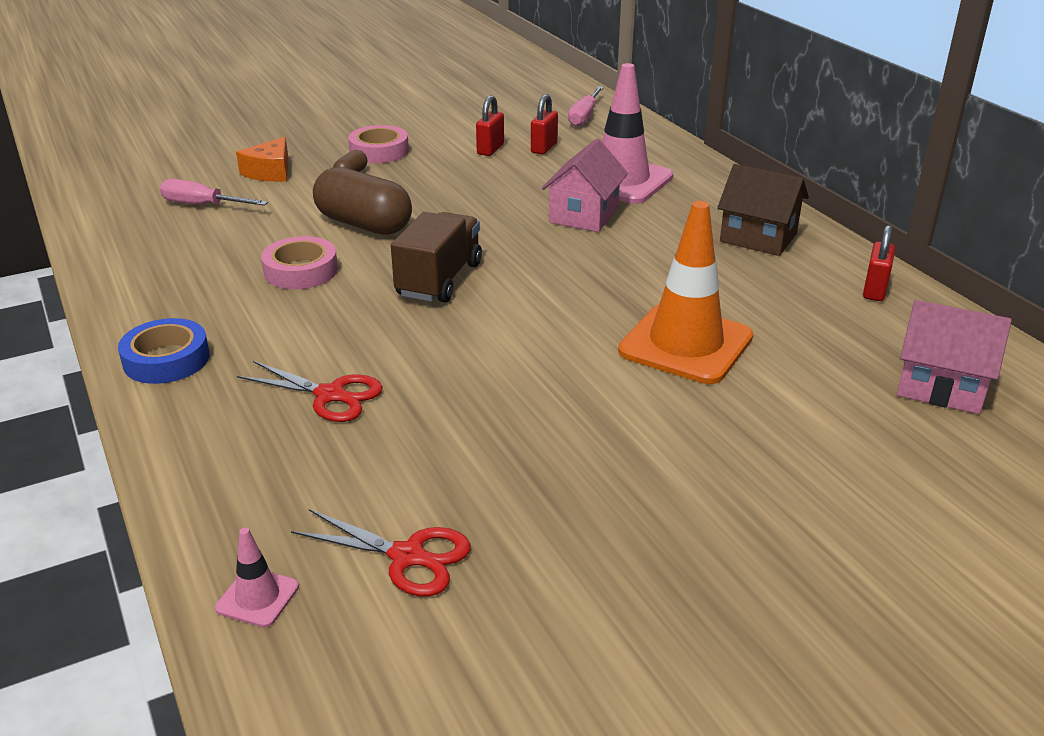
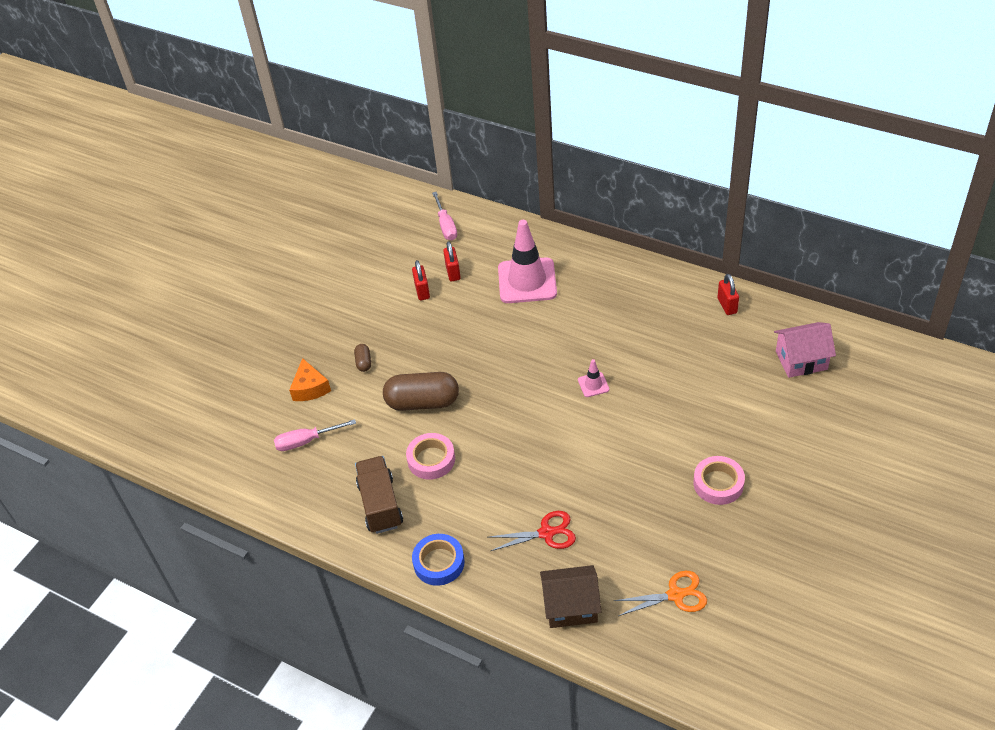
camera: 30 degrees left, 15 degrees up
(257, 597) = (639, 653): pink traffic cone -> pink traffic cone (593, 385)
(379, 151) = (355, 330): pink tape -> pink tape (718, 484)
(407, 556) = (675, 595): red scissors -> orange scissors
(439, 280) = (512, 422): brown truck -> brown truck (380, 504)
(584, 215) = (536, 324): pink house -> none
(685, 344) = (674, 398): orange traffic cone -> none
(758, 238) = (641, 293): brown house -> brown house (571, 607)

